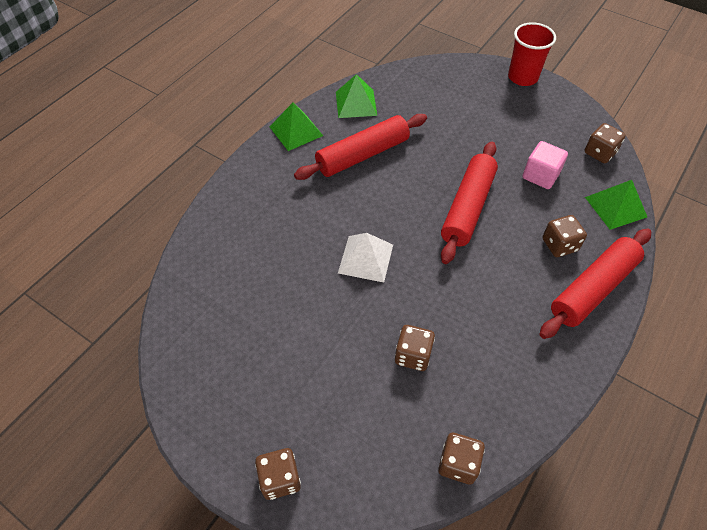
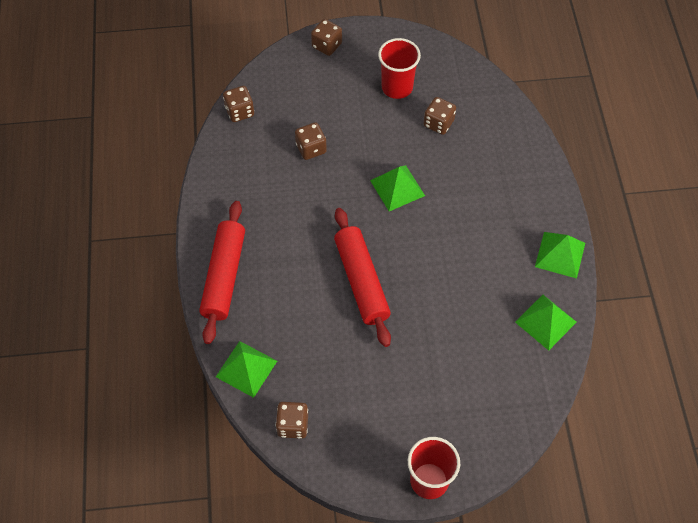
camera: 140 degrees right, 5 degrees up
(261, 358) = (397, 87): none -> red cup
(362, 155) = (484, 271): red rolling pin -> none
(365, 258) = (397, 188): white pyramid -> green pyramid
(540, 175) = (327, 358): pink cube -> none
(559, 245) = (269, 297): brown dice -> brown dice (438, 123)

